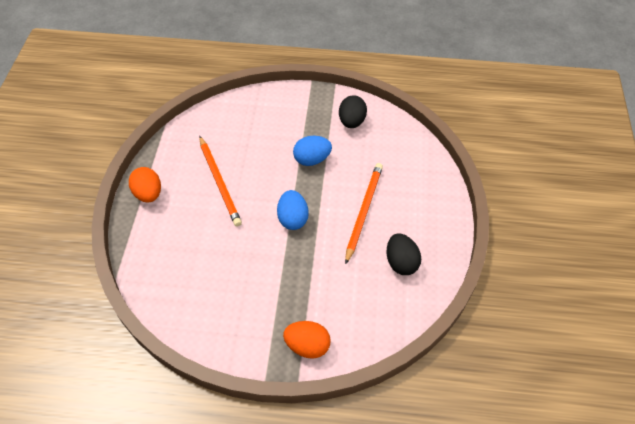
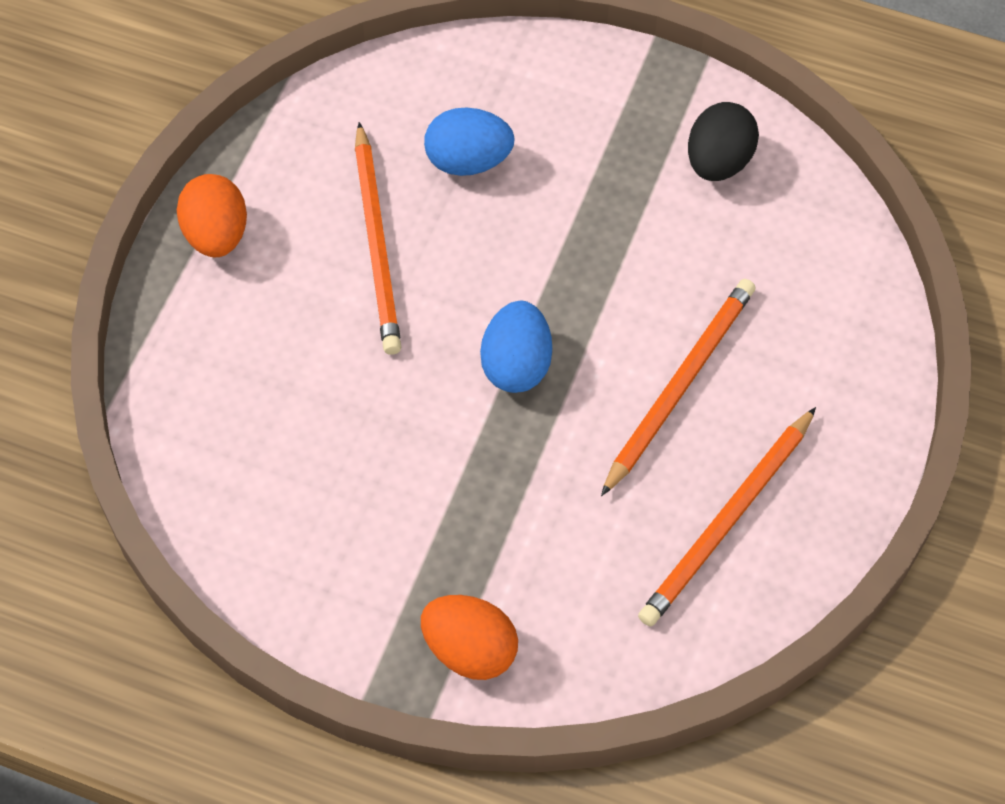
camera: 15 degrees right, 5 degrees up
(312, 159) = (599, 235): blue egg -> blue egg (468, 161)
(401, 262) = (727, 521): black egg -> orange pencil

